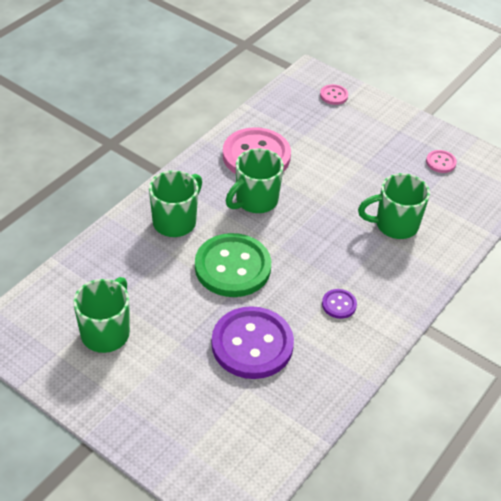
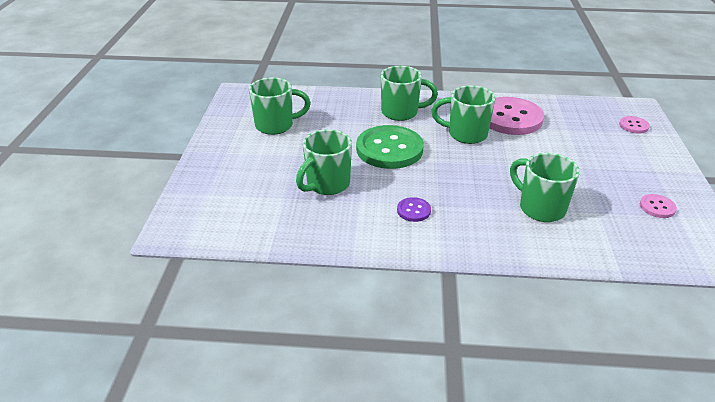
camera: 60 degrees right, 10 degrees down
(252, 344) = (327, 184): purple button -> green mug

